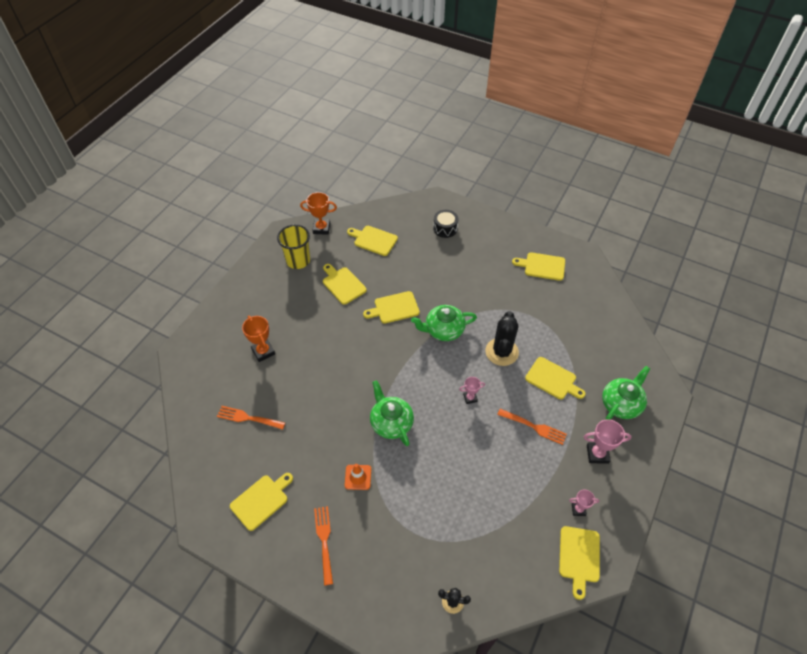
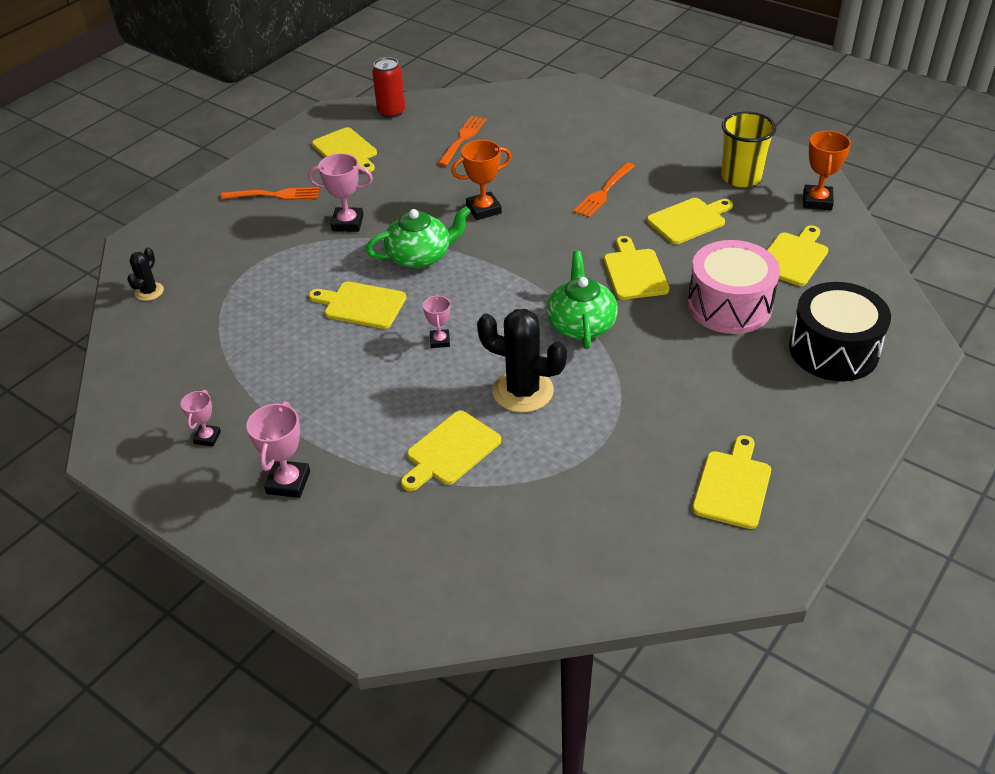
camera: 100 degrees right, 10 degrees down
(204, 477) = (391, 112): none -> red can
(263, 351) = (566, 148): orange trophy -> orange trophy (483, 209)
(358, 477) = (347, 223): orange traffic cone -> pink trophy
(417, 266) = (729, 305): none -> pink drum
(445, 228) = (833, 350): black drum -> black drum, size x1.75
(534, 427) = (364, 410): orange fork -> orange fork (604, 192)
(579, 557) = (138, 423): yellow cutting board -> yellow cutting board (361, 305)
(621, 404) = (373, 542): green teapot -> none

